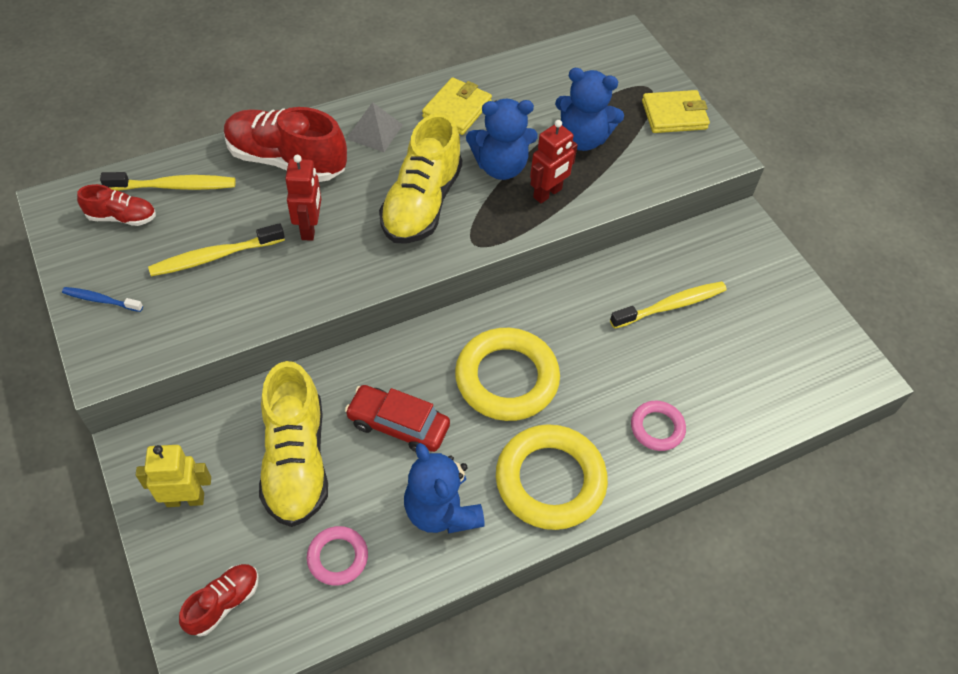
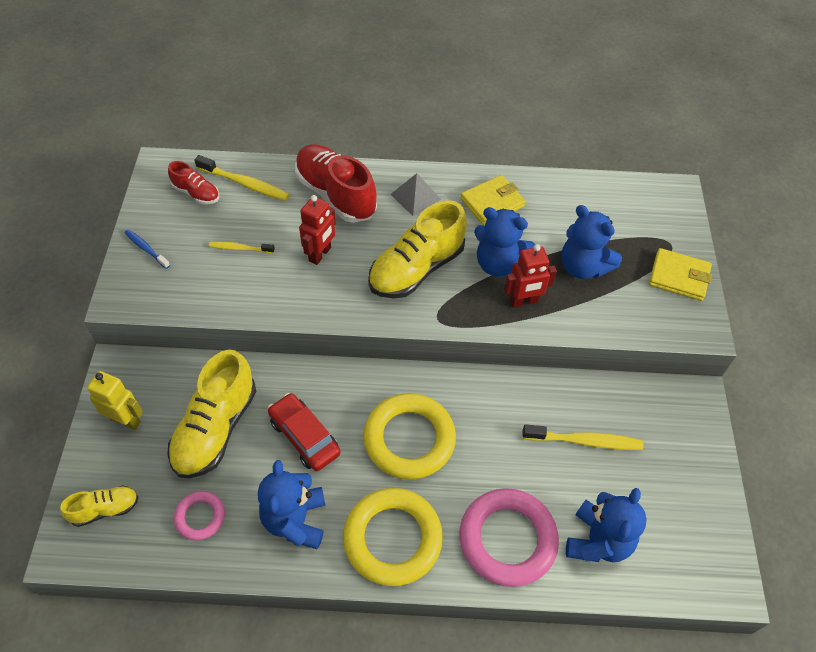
camera: 30 degrees right, 0 degrees up
(214, 256) = (240, 248): yellow toothbrush -> yellow toothbrush, size x0.60
(223, 603) = (105, 509): red shoe -> yellow shoe
(657, 428) = (507, 539): pink ring -> pink ring, size x1.94
(736, 390) = (598, 541): none -> blue teddy bear

